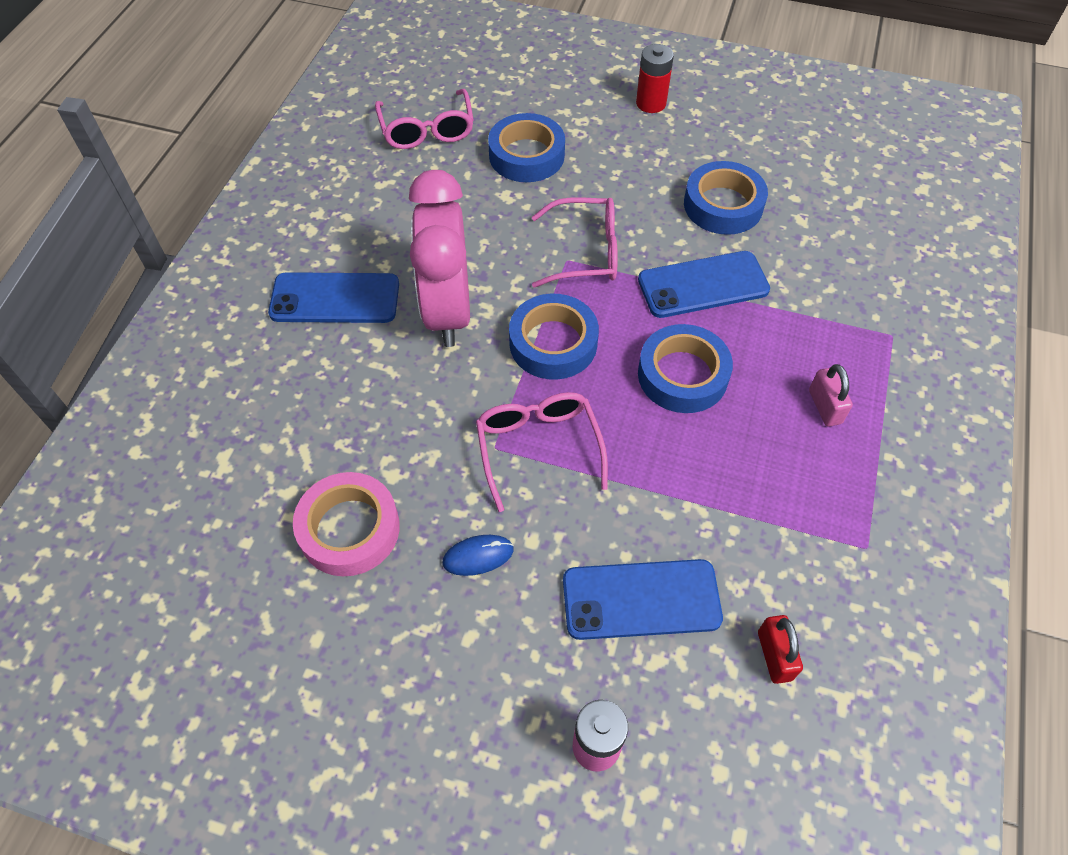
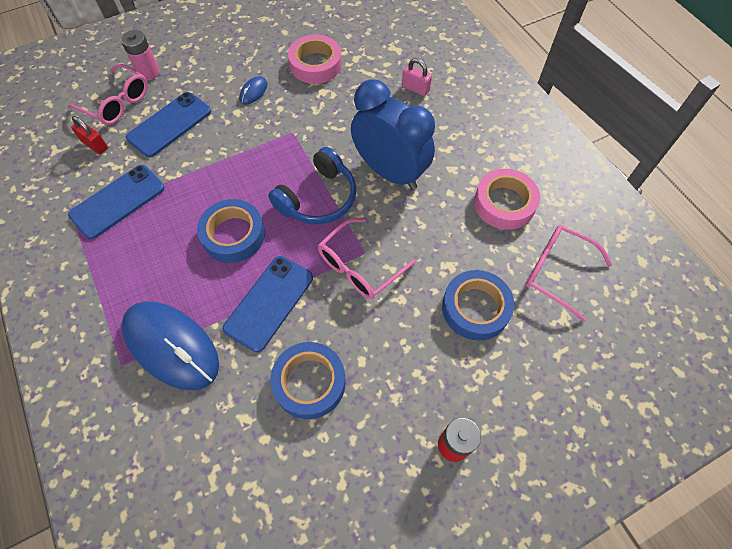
camera: 135 degrees right, 5 degrees up
(335, 299) = (450, 135): blue phone -> blue phone (118, 201)
(386, 202) = (504, 203): none -> pink tape
(448, 311) = (390, 172): pink clock -> blue clock
(538, 447) = (272, 146): pink glasses -> pink glasses (117, 103)
(553, 343) = (318, 198): blue tape -> blue headphones
(825, 407) = (138, 278): pink padlock -> pink padlock (415, 88)
(830, 316) = (171, 346): none -> blue mouse

